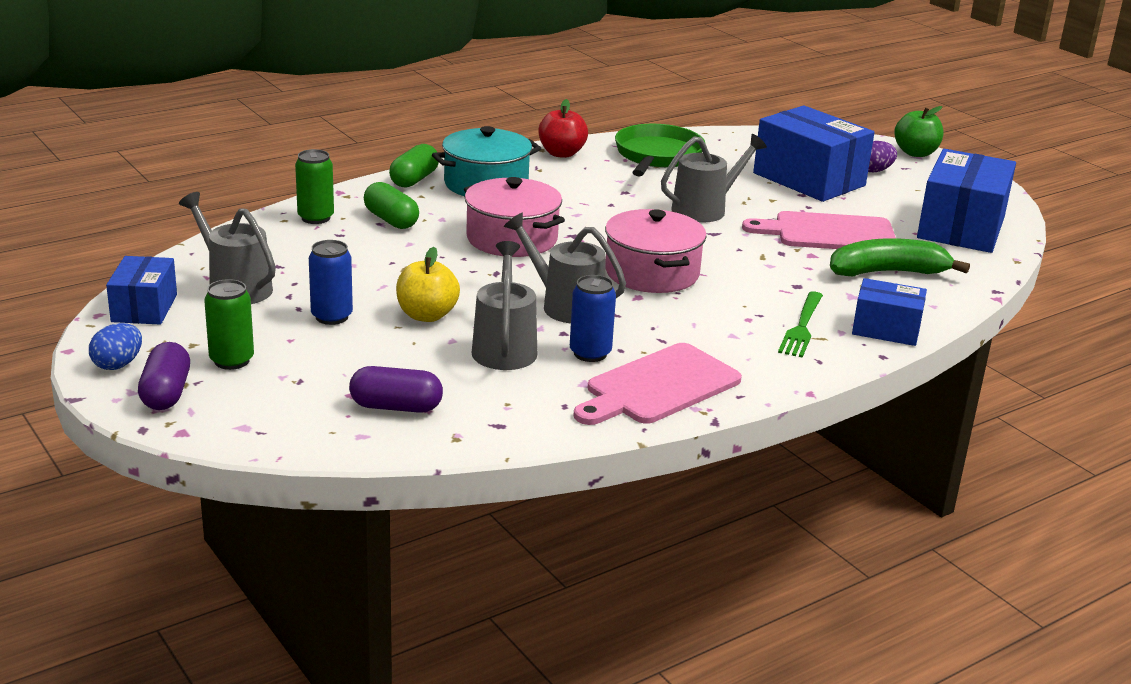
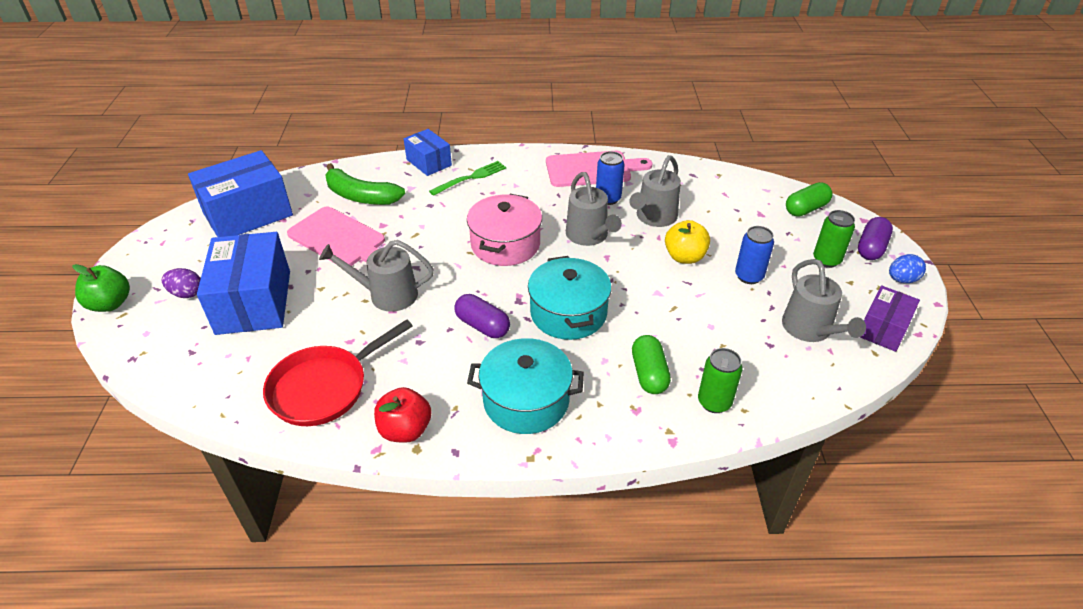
camera: 145 degrees left, 15 degrees up
(144, 308) = (883, 329): blue box -> purple box
(396, 407) = (740, 200): purple capsule -> purple capsule (482, 326)
(414, 179) = (587, 436): green capsule -> green capsule (806, 209)
(512, 239) = (568, 313): pink pot -> turquoise pot
(657, 156) = (324, 388): green pan -> red pan

